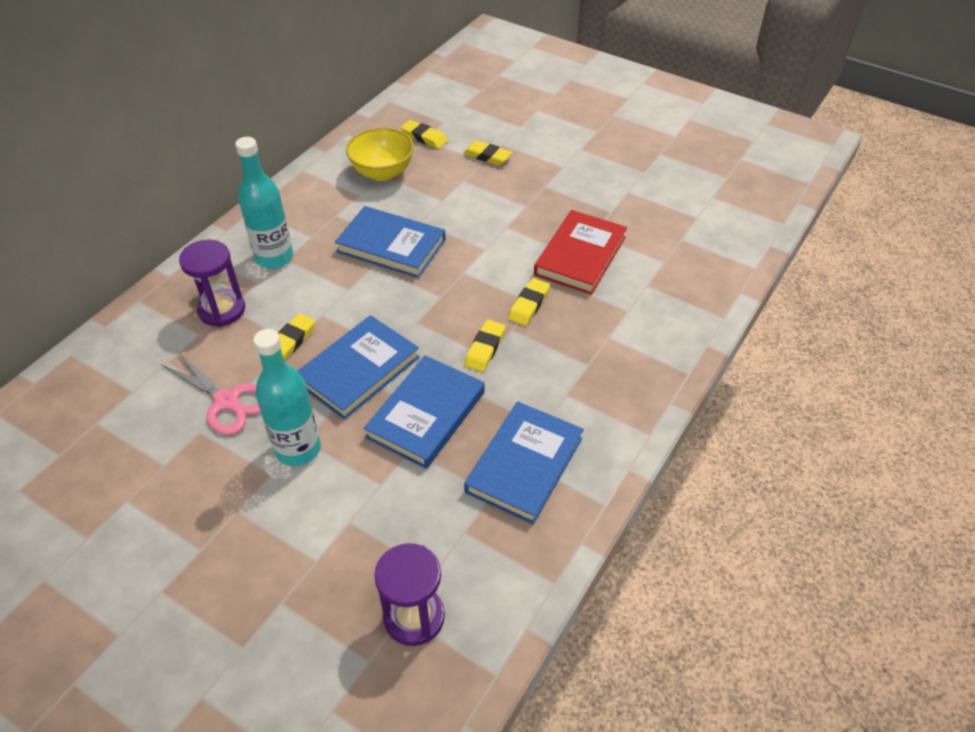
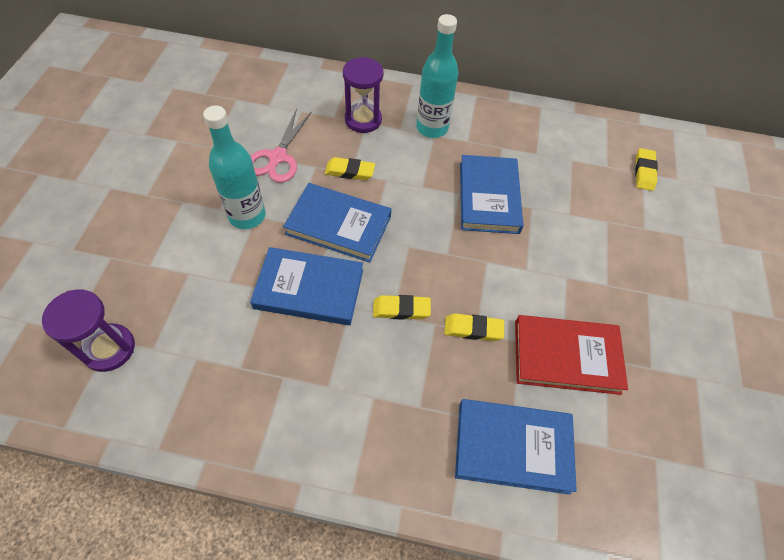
camera: 65 degrees right, 10 degrees up
(382, 172) = (575, 159): yellow bowl -> none
(487, 156) = (655, 229): yellow eraser -> none
(524, 465) = (279, 384): blue book -> blue book (512, 447)

